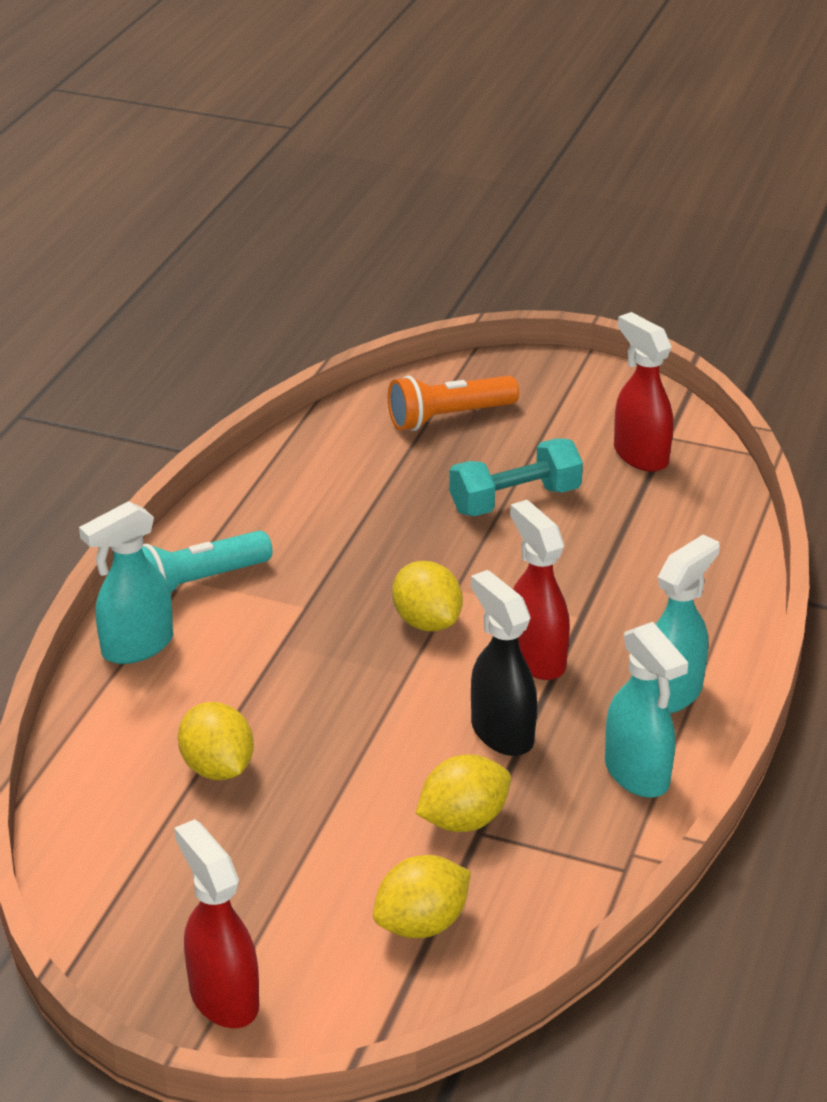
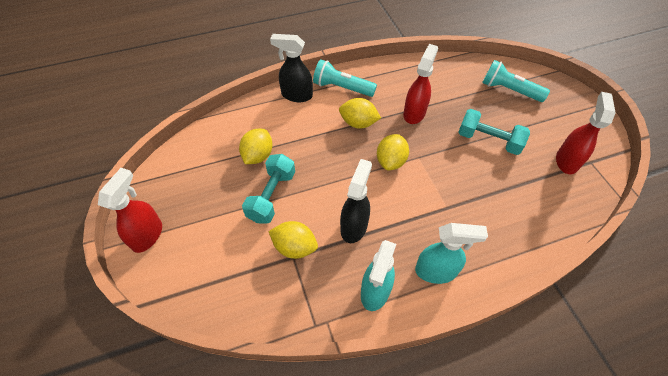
camera: 50 degrees right, 20 degrees up
(136, 647) = (296, 95): turquoise spray bottle -> black spray bottle
(329, 795) = (271, 196): none -> turquoise dumbbell
(422, 924) = (228, 272): yellow lemon -> yellow lemon (358, 123)
(448, 418) = (509, 90): orange flashlight -> turquoise flashlight
(536, 658) = (407, 209): red spray bottle -> red spray bottle (414, 113)

